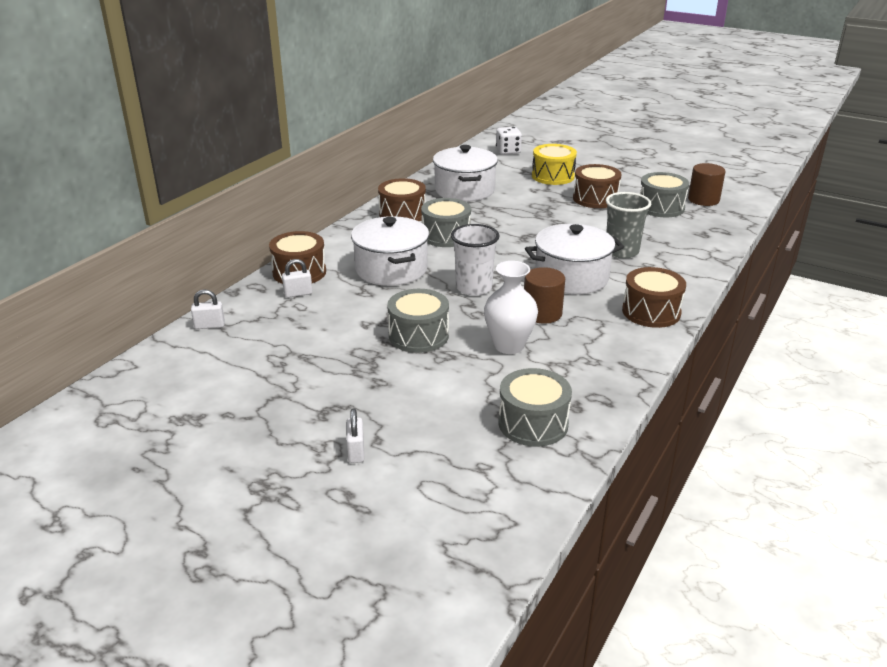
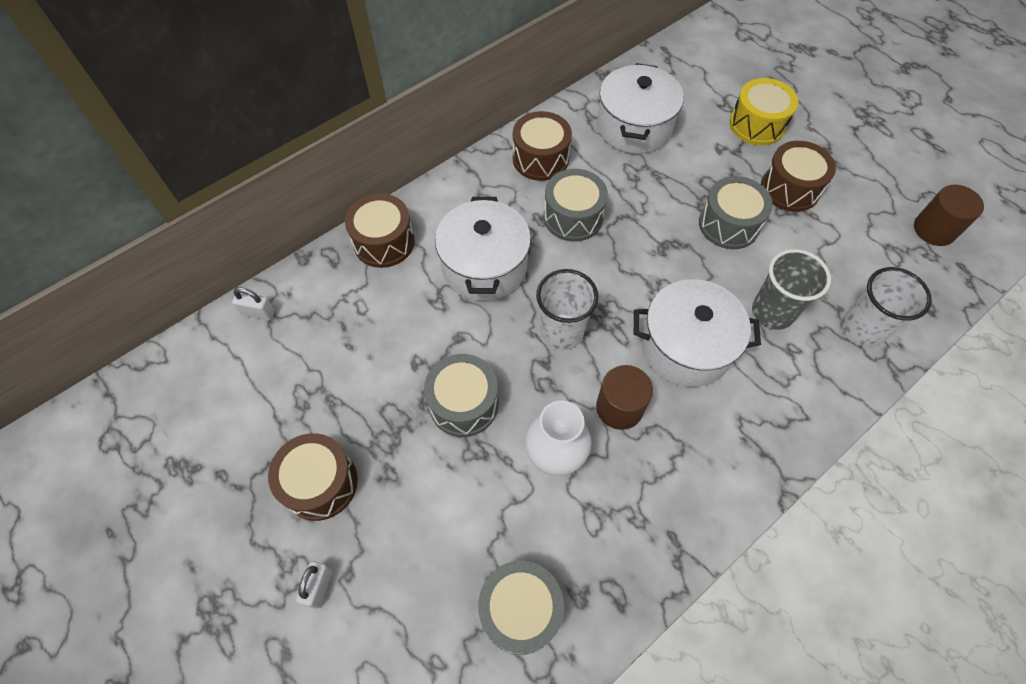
camera: 20 degrees right, 30 degrees up
(298, 294) = (367, 282): white padlock -> none
(508, 151) = (723, 55): white dice -> none
(651, 312) = (752, 448): brown drum -> brown drum (320, 483)
(661, 207) = (868, 231): grey drum -> grey drum (728, 224)
(687, 248) = (862, 329): none -> white cup

